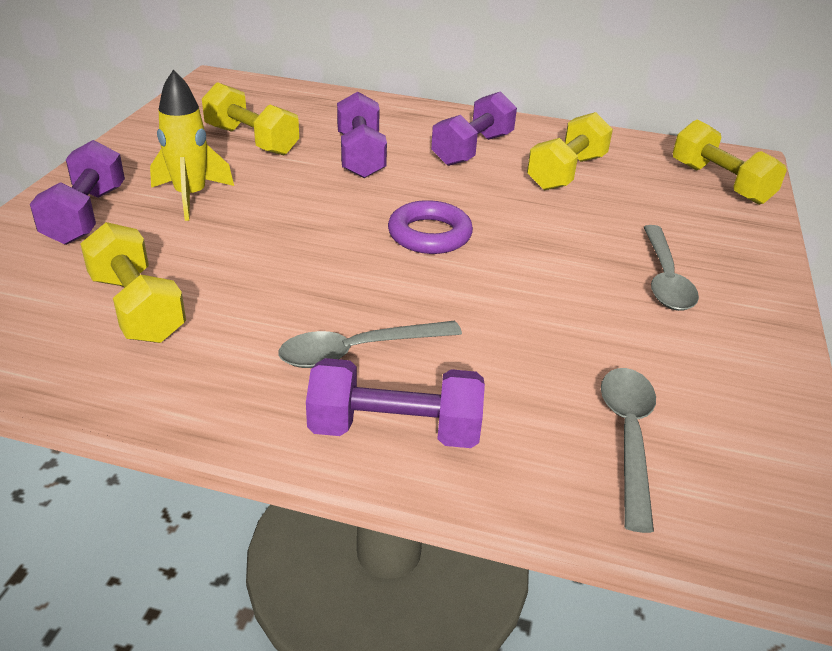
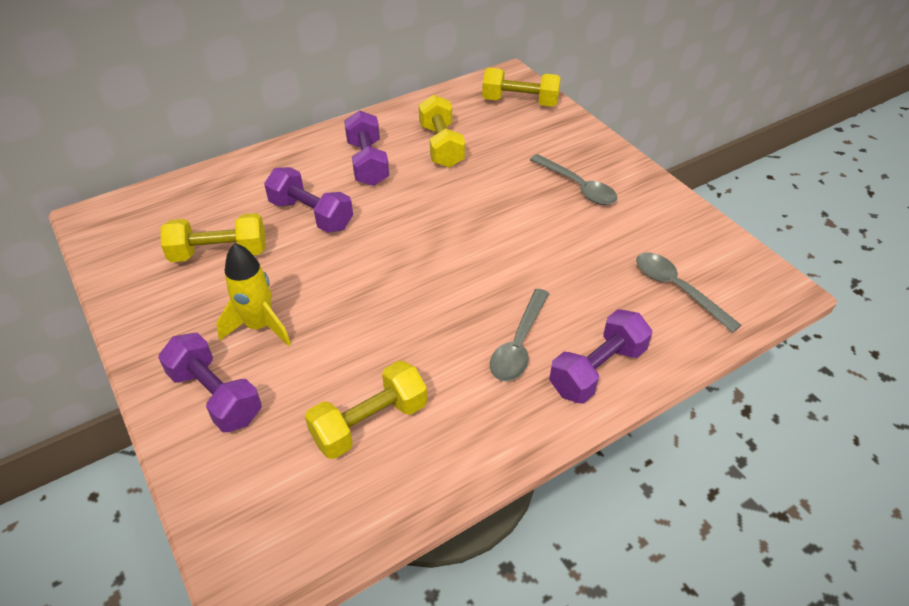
camera: 45 degrees left, 10 degrees up
(137, 308) = (370, 423): yellow dumbbell -> yellow dumbbell turned 45 degrees counterclockwise
(429, 234) = (439, 243): purple ring -> none

